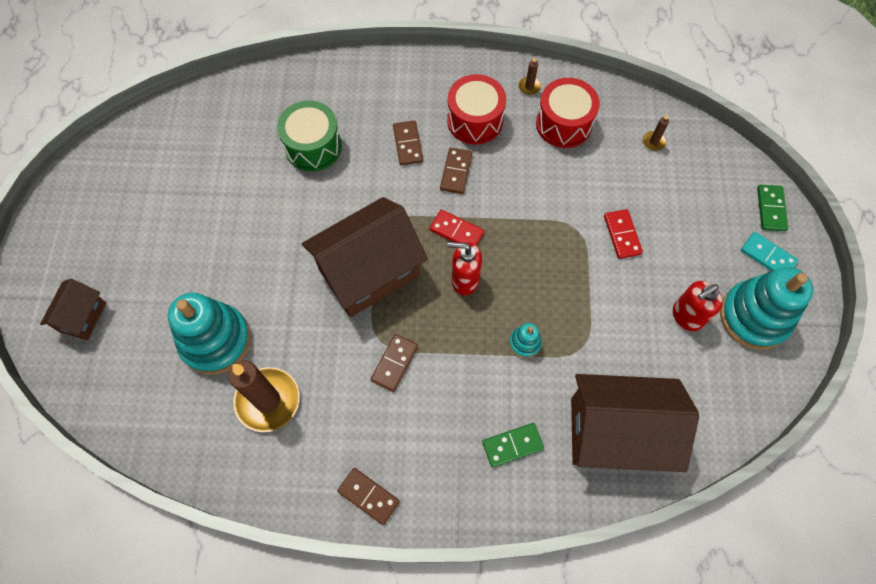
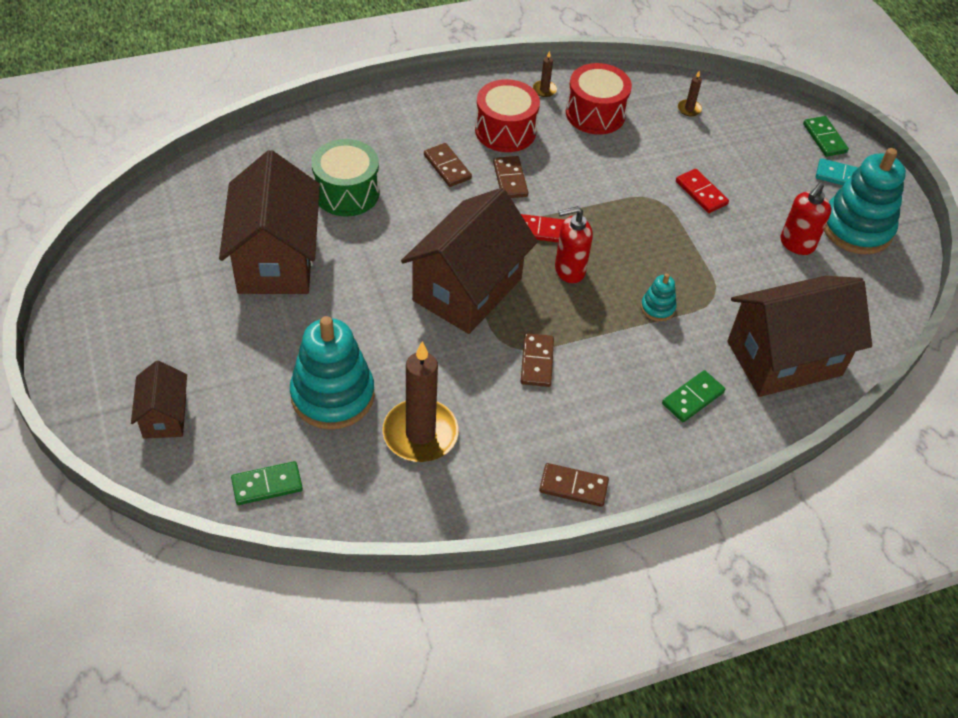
camera: 25 degrees left, 15 degrees down
(130, 406) = (267, 485): none -> green domino
(228, 196) = (276, 259): none -> brown house

